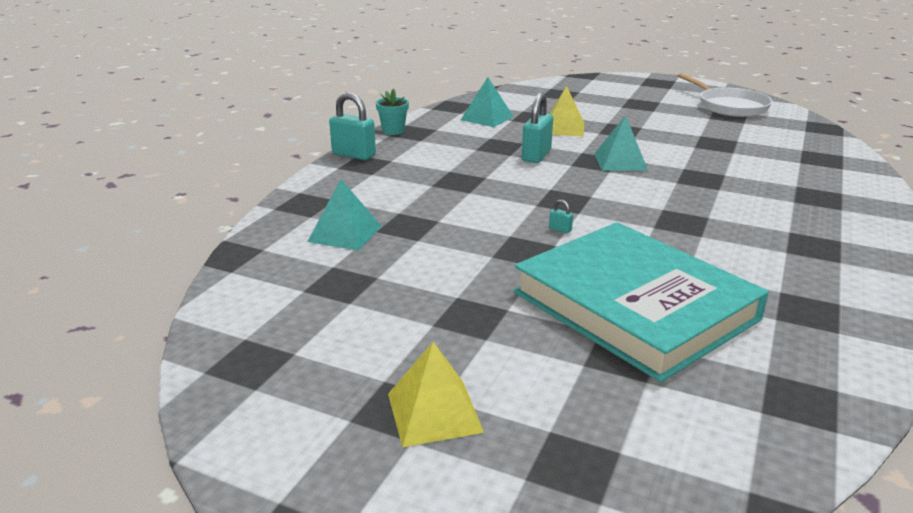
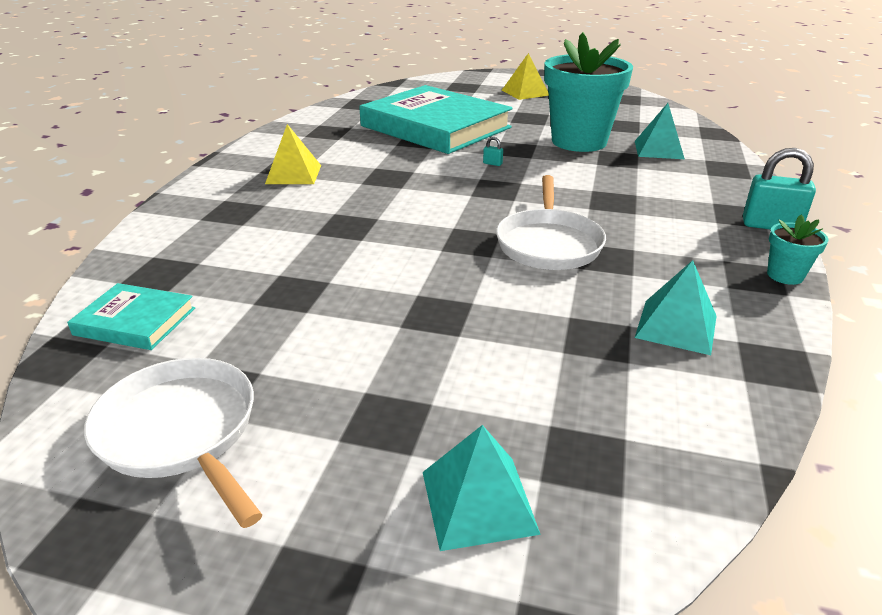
camera: 170 degrees right, 5 degrees up
(432, 255) = (579, 142): none -> turquoise flower pot
(536, 156) = (548, 243): turquoise padlock -> white pan
(563, 128) = (532, 308): yellow pyramid -> yellow pyramid (293, 174)
(620, 162) = (440, 242): turquoise pyramid -> turquoise pyramid (478, 501)
(802, 137) = (135, 321): none -> turquoise book

